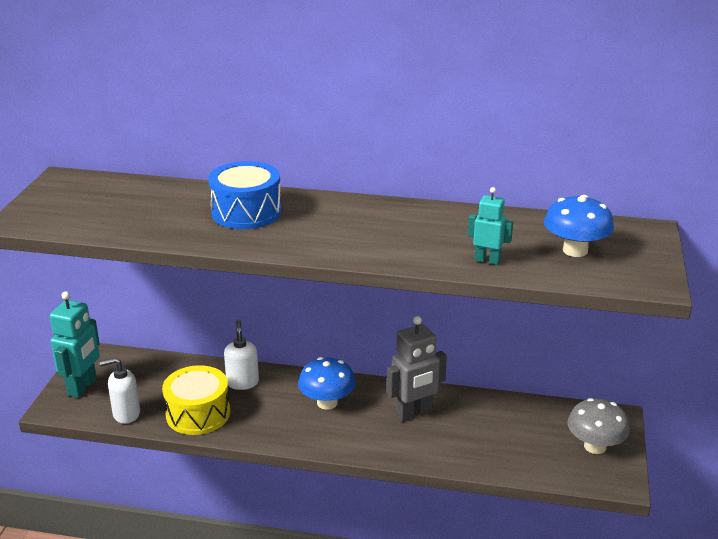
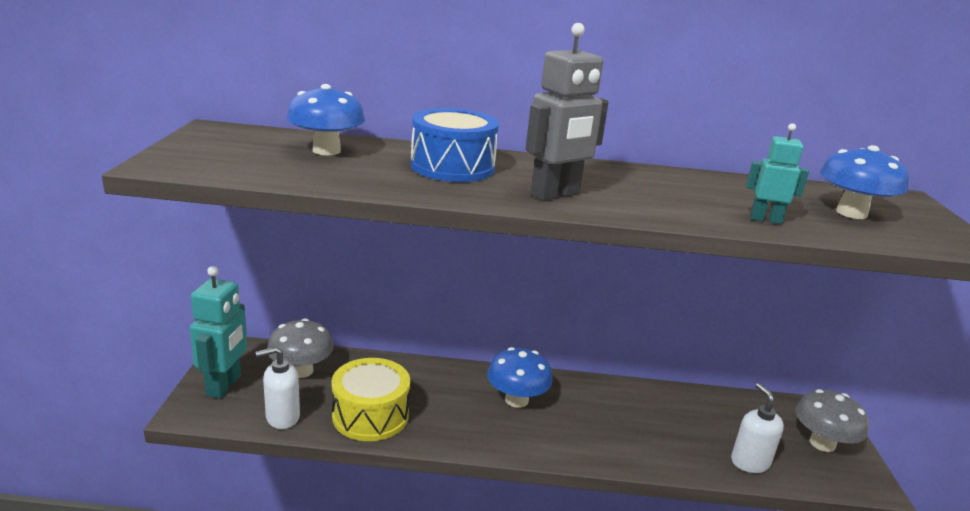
camera: 10 degrees left, 5 degrees down
(147, 375) = (301, 371): none -> grey mushroom
(148, 199) = (326, 151): none -> blue mushroom
(242, 382) = (415, 378): white soap dispenser -> white soap dispenser (749, 462)
(414, 414) = (616, 411): grey robot -> grey robot (555, 194)

